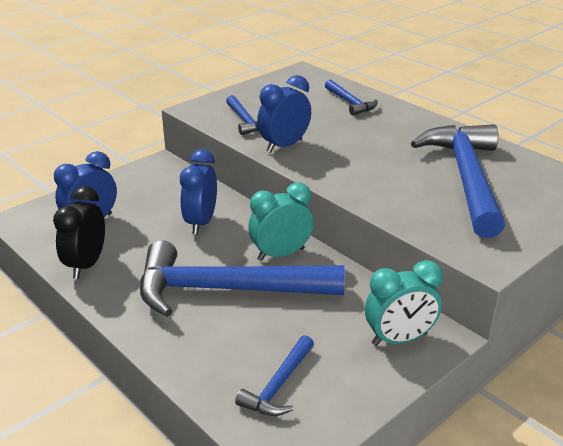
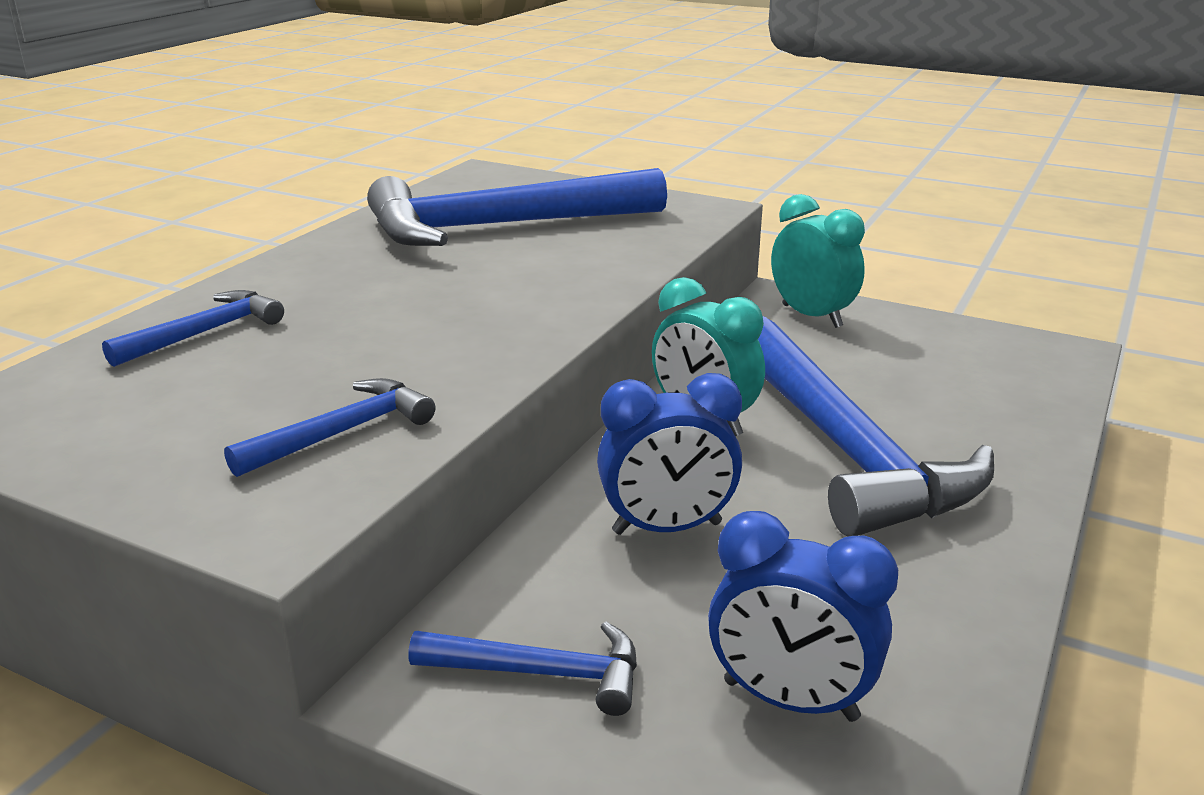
camera: 110 degrees left, 5 degrees down
(86, 265) = (942, 635): black clock -> none
(278, 385) = (980, 371): blue hammer -> blue hammer (541, 673)
(284, 146) = (461, 366): blue clock -> none

